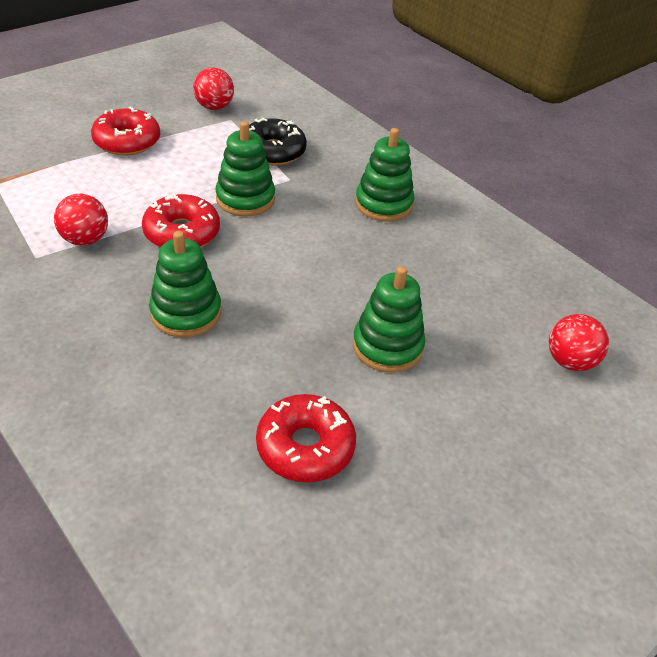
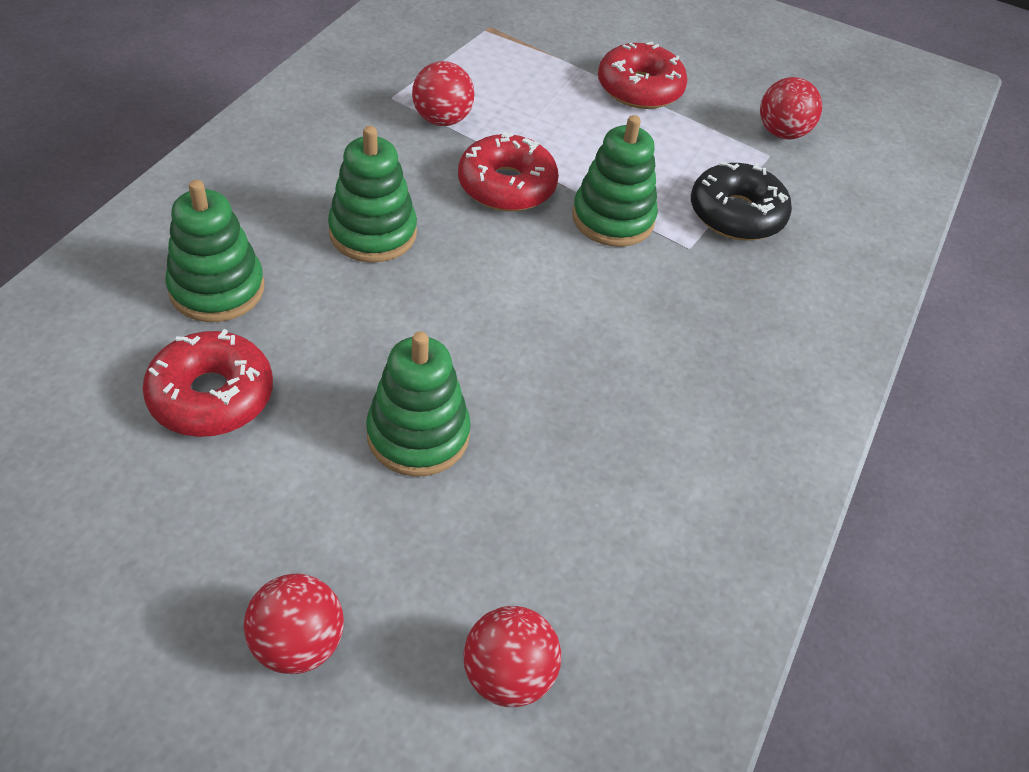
camera: 65 degrees right, 5 degrees up
(383, 204) = (716, 360): green stacking toy -> green stacking toy (217, 289)
(529, 449) = (298, 644): none -> red ball

